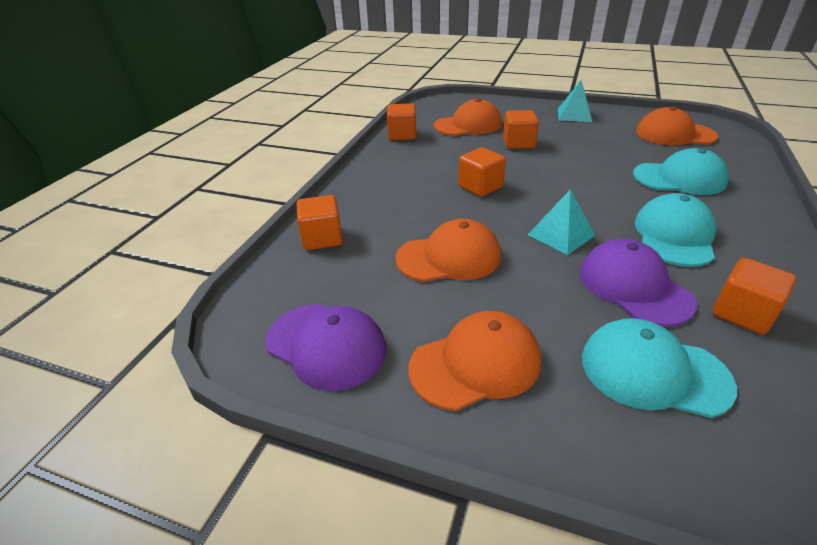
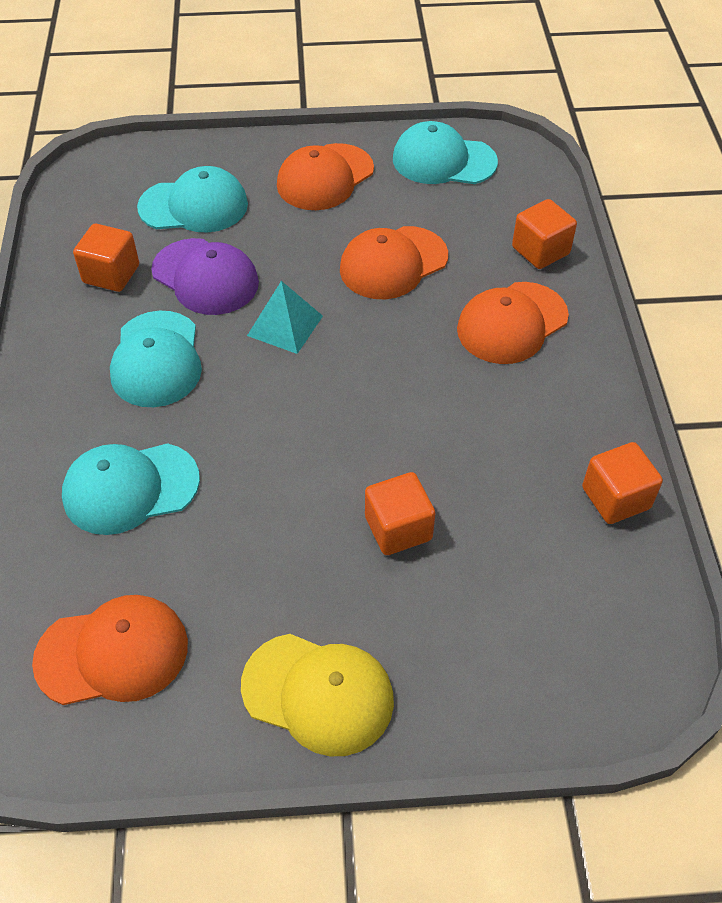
camera: 155 degrees right, 15 degrees up
(326, 345) = (443, 160): purple cap -> turquoise cap
(468, 125) = (518, 574): orange cap -> orange cap (511, 323)
(480, 187) = (411, 387): orange cube -> none
(574, 115) = (318, 693): turquoise pyramid -> yellow cap

